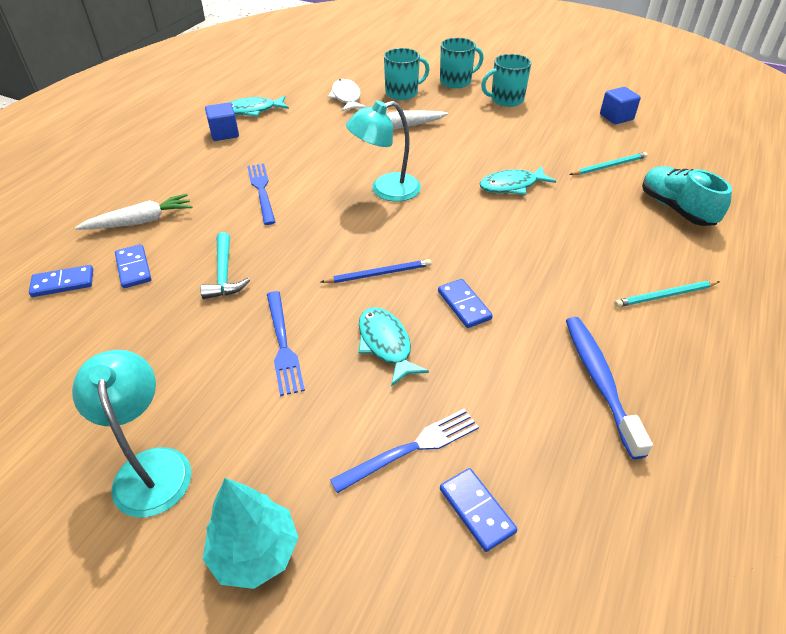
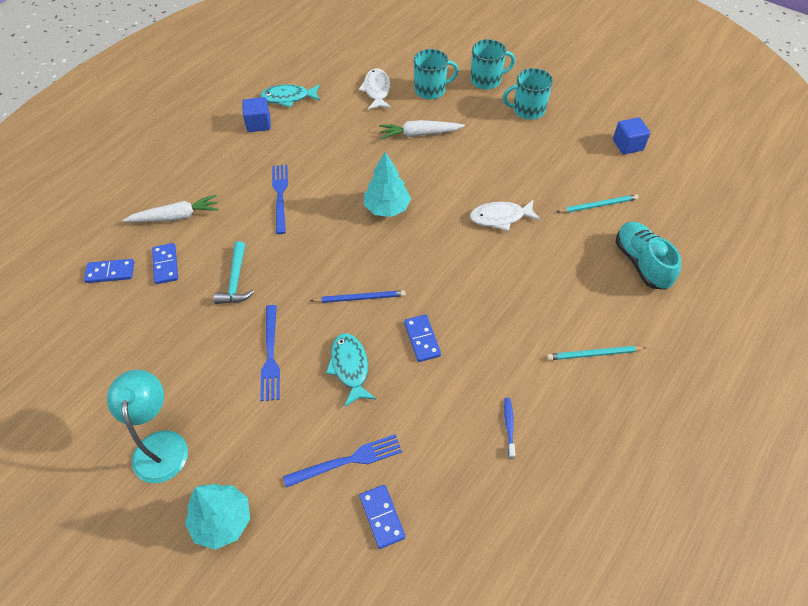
camera: 10 degrees right, 10 degrees up
(386, 190) = (387, 208): turquoise lamp -> turquoise tree
(512, 186) = (500, 217): turquoise fish -> white fish
(599, 381) = (509, 426): blue toothbrush -> blue toothbrush, size x0.47

